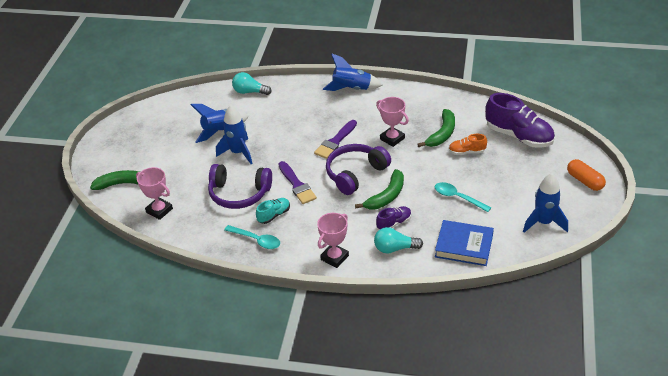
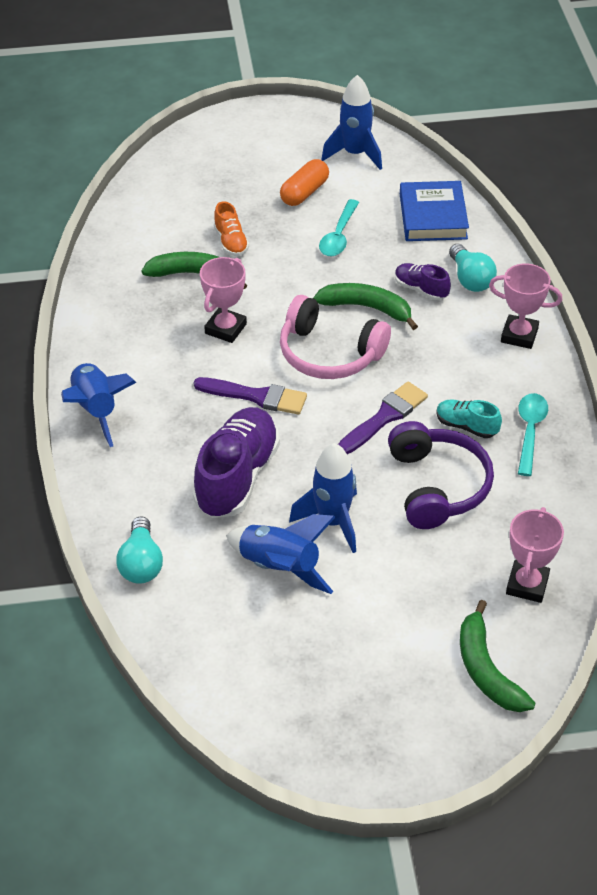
camera: 110 degrees left, 5 degrees up
(355, 174) = (329, 353): purple headphones -> pink headphones
(518, 136) = (175, 195): purple shoe -> purple shoe (237, 477)
(584, 181) = (256, 127): orange capsule -> orange capsule (304, 192)

